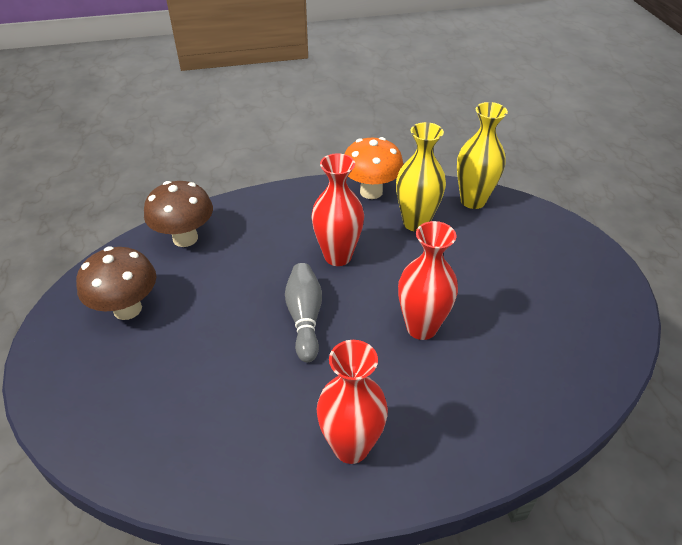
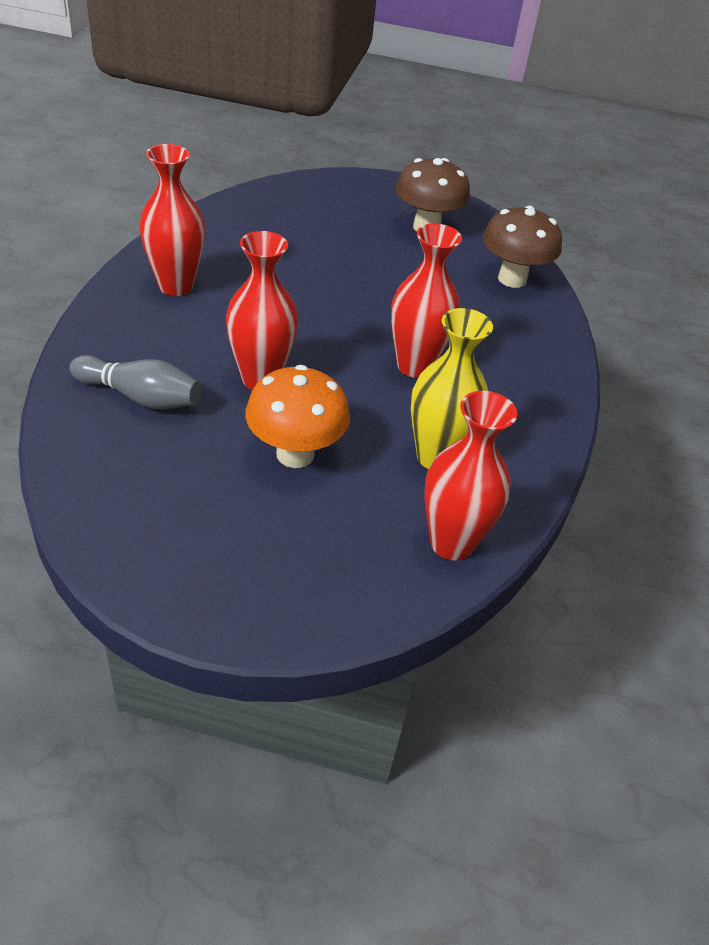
camera: 110 degrees right, 0 degrees up
(305, 318) = (338, 312): grey bowling pin -> grey bowling pin (140, 397)
(371, 192) = (529, 445): orange mushroom -> orange mushroom (295, 454)
(473, 201) = (451, 543): yellow vase -> red vase

